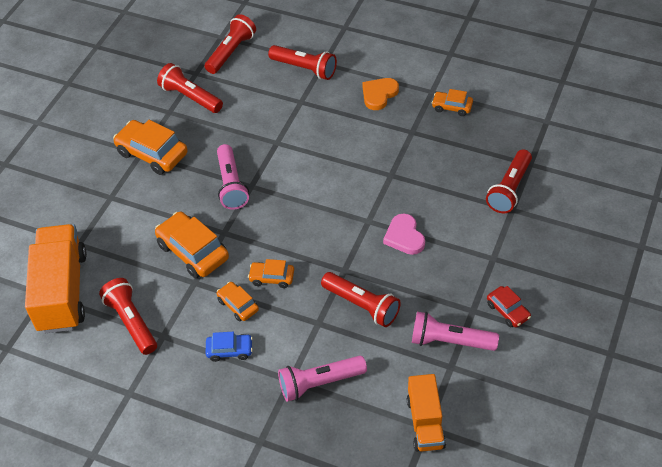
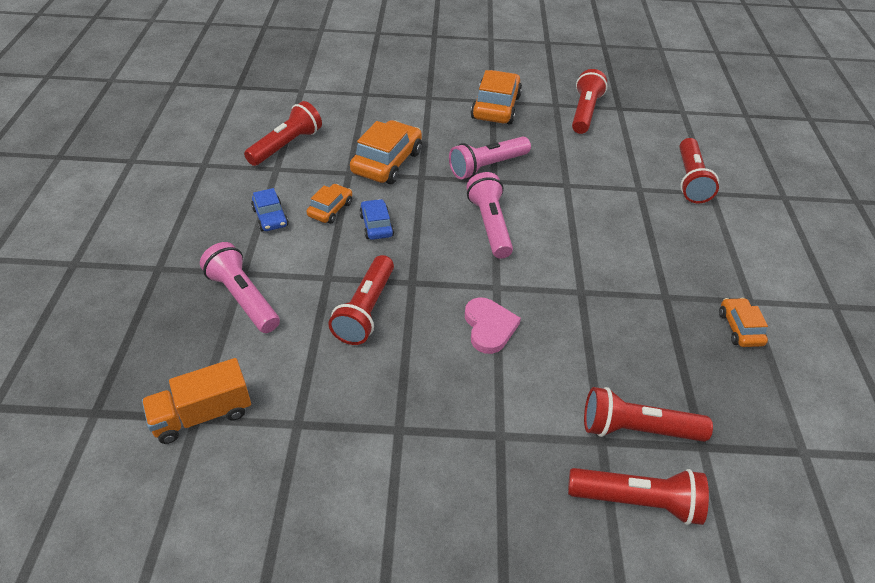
camera: 65 degrees right, 5 degrees down
(62, 291) = (308, 99): orange truck -> none
(231, 52) = (668, 123): red flashlight -> red flashlight (637, 501)
(271, 278) = (376, 225): orange car -> blue car
(379, 94) = (702, 251): orange heart -> none
(404, 237) = (489, 327): pink heart -> pink heart turned 120 degrees clockwise
(450, 341) = (338, 413): pink flashlight -> pink flashlight (490, 225)
(508, 311) = (413, 474): red car -> none

